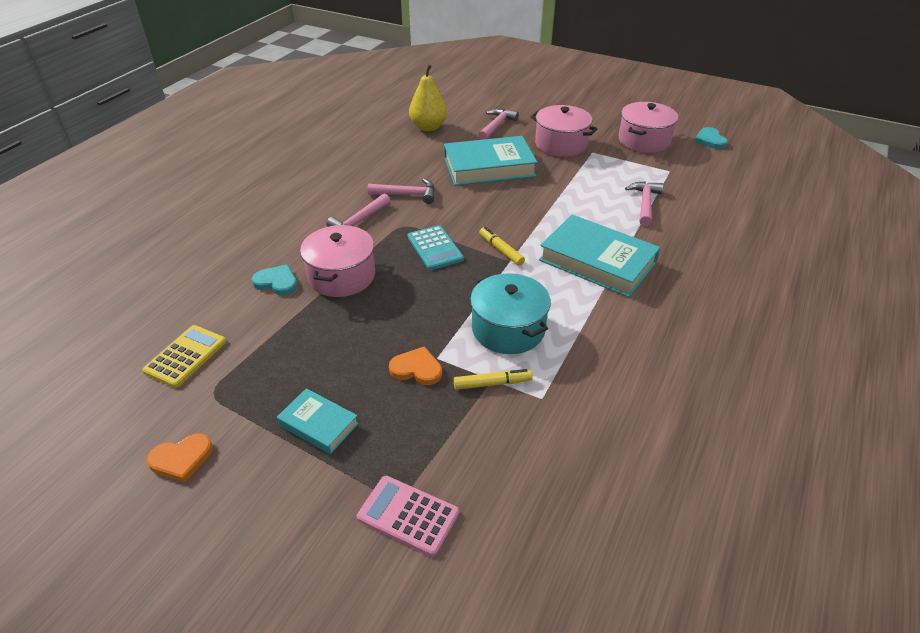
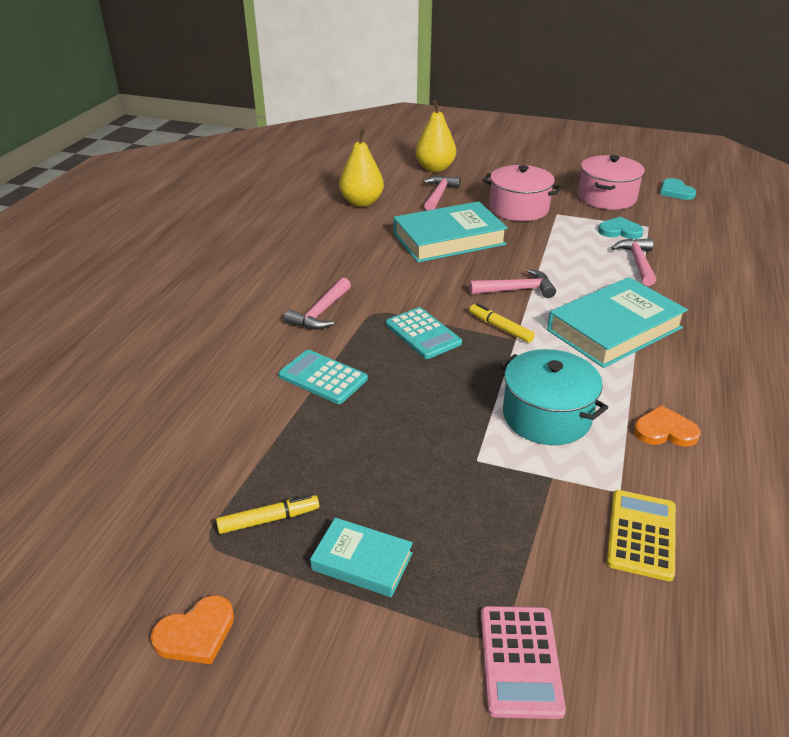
camera: 10 degrees left, 5 degrees down
(185, 356) = (157, 499): yellow calculator -> yellow calculator (641, 535)
(277, 282) = (244, 393): turquoise heart -> turquoise heart (620, 231)
(341, 276) = (323, 377): pink pot -> turquoise calculator
(407, 194) = (367, 277): pink hammer -> pink hammer (517, 290)
(408, 515) = (520, 661): pink calculator -> pink calculator turned 105 degrees counterclockwise
(416, 369) = (457, 476): orange heart -> orange heart (664, 431)
(492, 383) = (555, 482): yellow marker -> yellow marker (269, 519)
(503, 101) = (435, 168): none -> yellow pear
(597, 261) = (614, 329): turquoise book -> turquoise book turned 60 degrees counterclockwise

